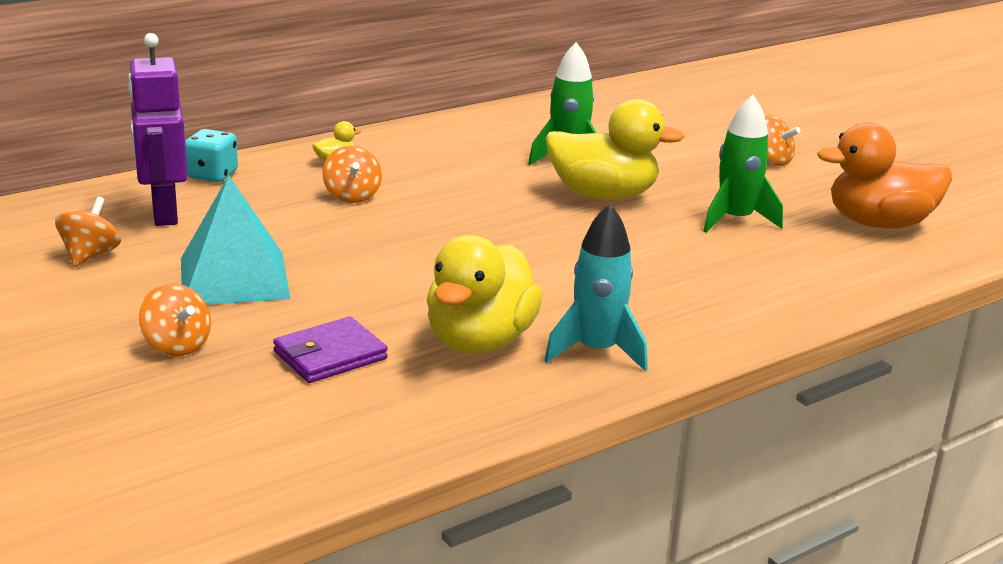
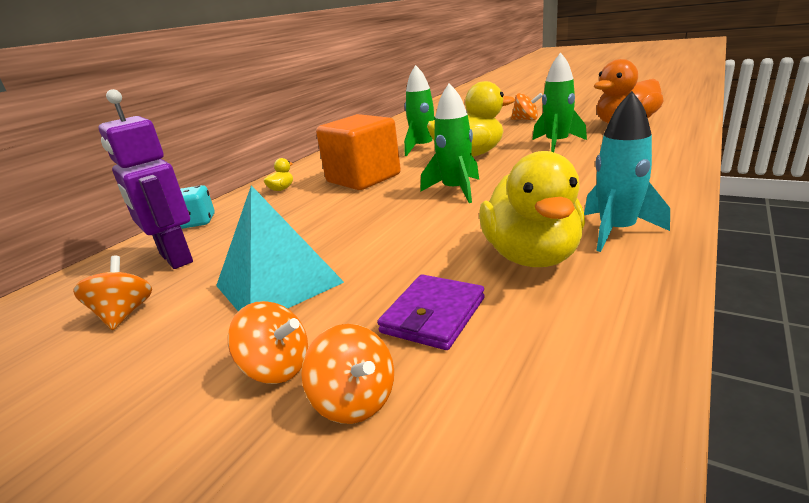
camera: 20 degrees left, 0 degrees up
(352, 196) = (315, 202): orange spinning top -> orange spinning top (355, 401)
(439, 182) = (363, 178): none -> orange cube
(515, 241) = (456, 190): none -> green rocket

